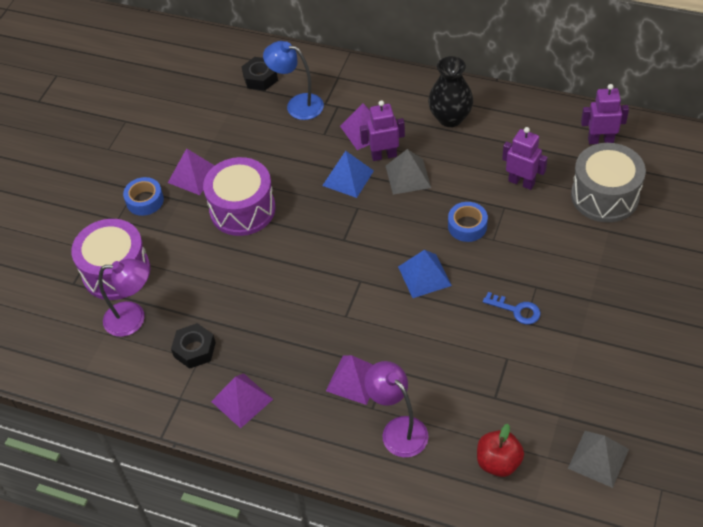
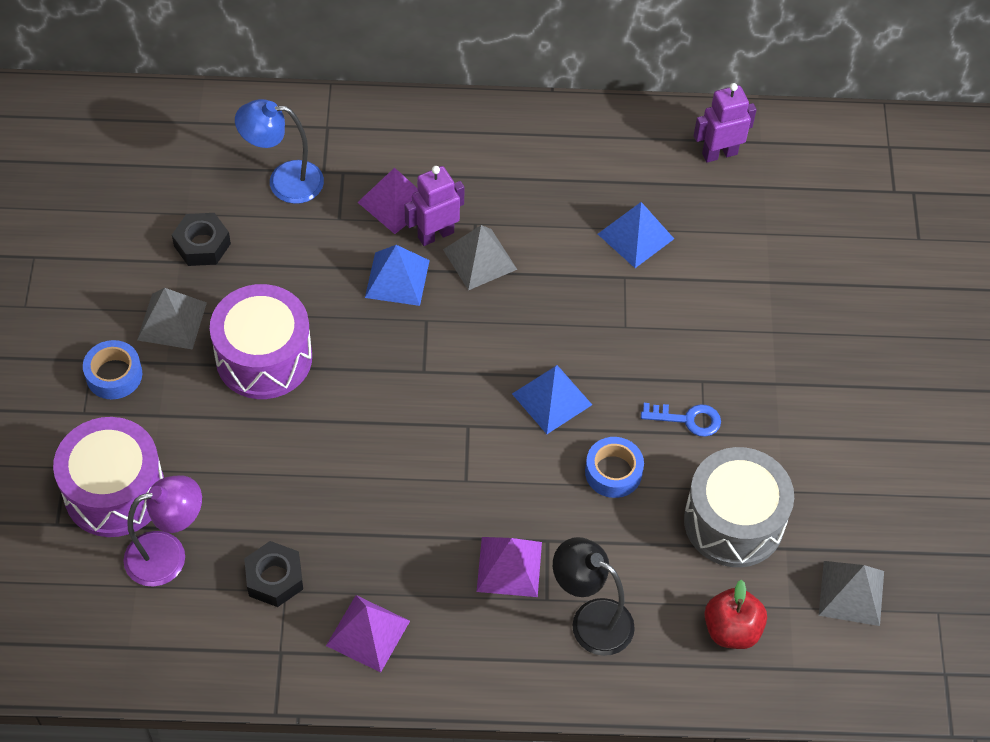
camera: 25 degrees left, 5 degrees up
(193, 175) = (172, 321): purple pyramid -> grey pyramid
(260, 78) = (213, 149): black nut -> black nut (202, 245)
(398, 429) = (591, 620): purple lamp -> black lamp
(450, 118) = (508, 160): black vase -> none
(467, 226) = (584, 315): blue tape -> blue tape (613, 472)
(521, 182) = (635, 236): purple robot -> blue pyramid
(605, 196) = (749, 233): grey drum -> grey drum (734, 521)

